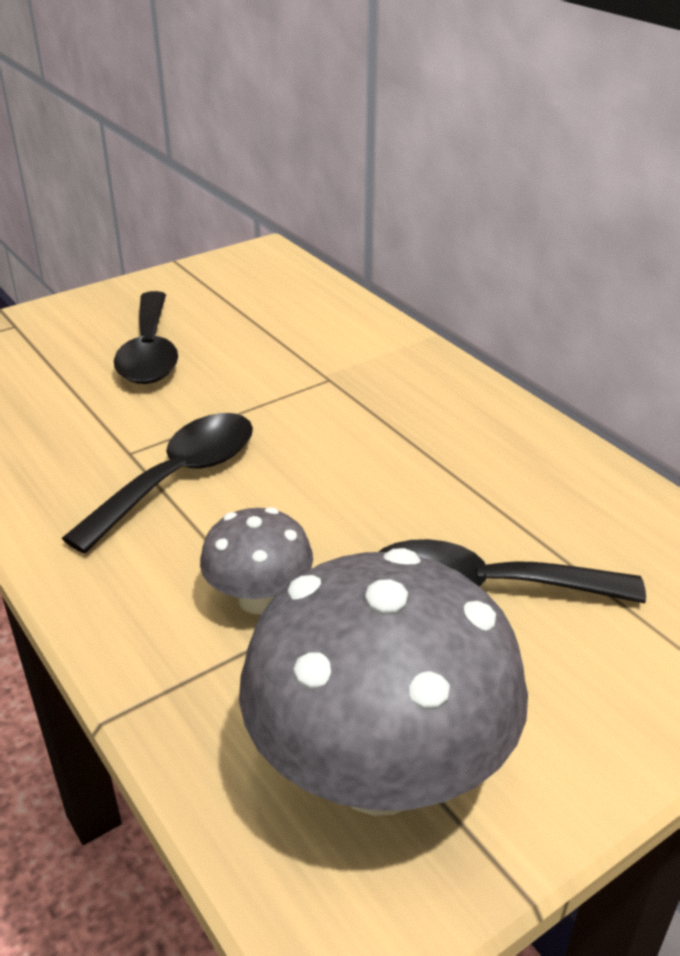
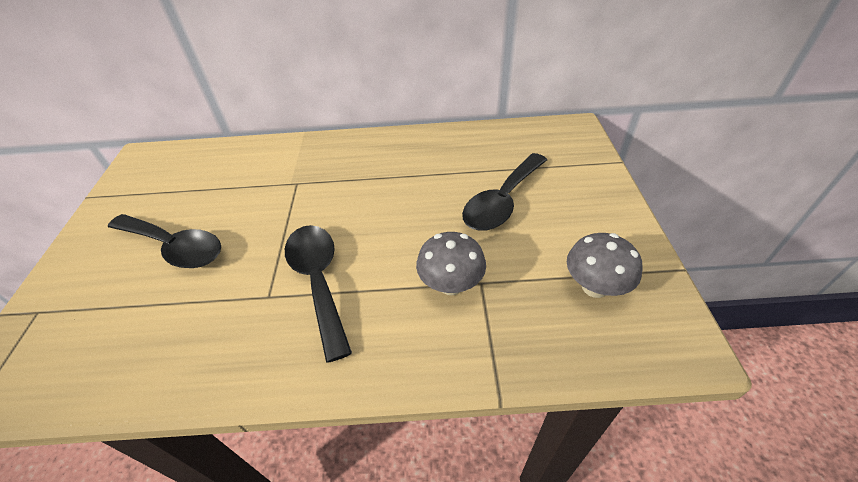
camera: 55 degrees left, 10 degrees up
(379, 770) = (594, 287): grey mushroom -> grey mushroom, size x0.50

